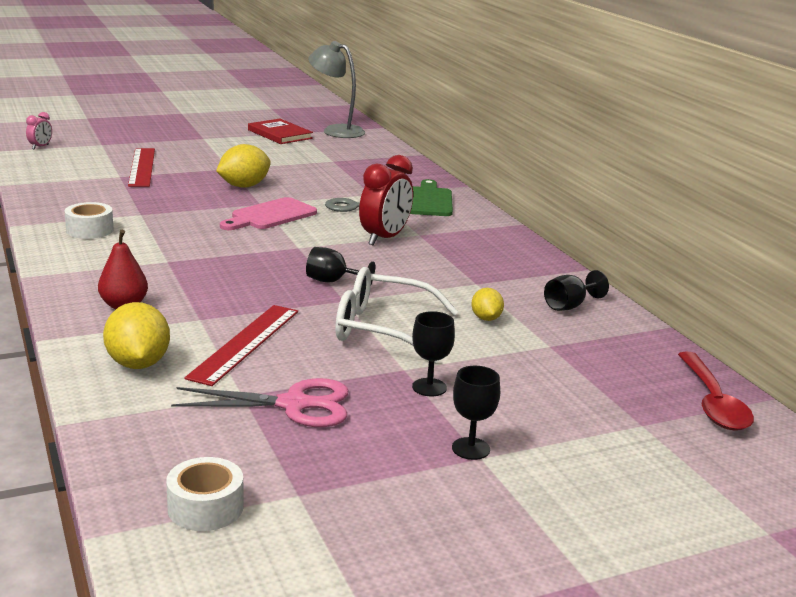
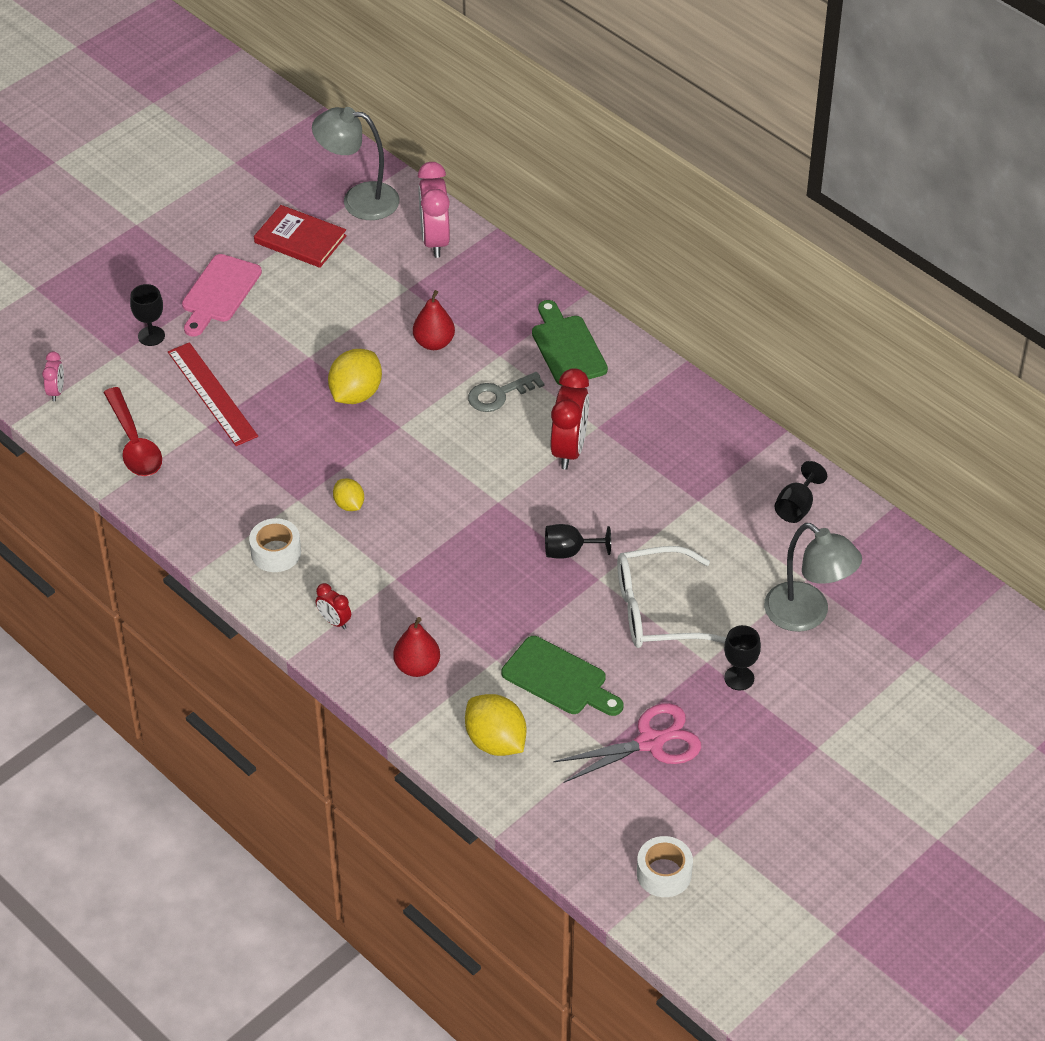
camera: 20 degrees left, 25 degrees up
(87, 268) = (334, 621): none -> red clock
(245, 343) = (559, 679): red ruler -> green cutting board
(270, 215) = (428, 448): pink cutting board -> pink cutting board (219, 293)
(327, 180) = (434, 343): none -> red pear
(372, 150) = (435, 240): none -> pink clock
(470, 449) = (806, 740): black goblet -> black goblet (151, 336)
(486, 318) = (735, 558): yellow lemon -> yellow lemon (349, 504)
(535, 366) = (807, 615): none -> grey lamp
(713, 402) = (960, 609): red spoon -> red spoon (134, 443)

